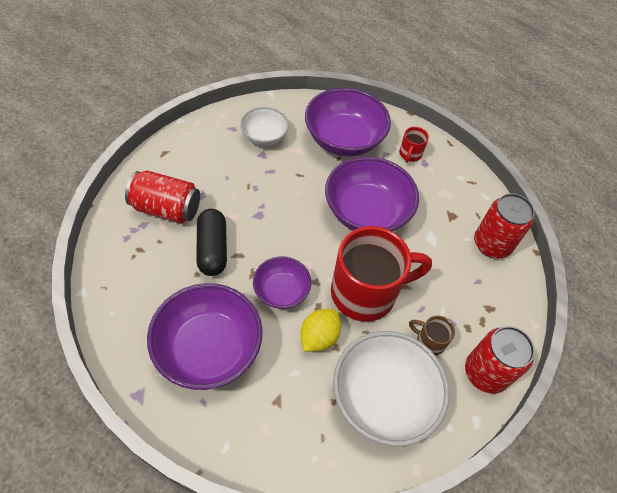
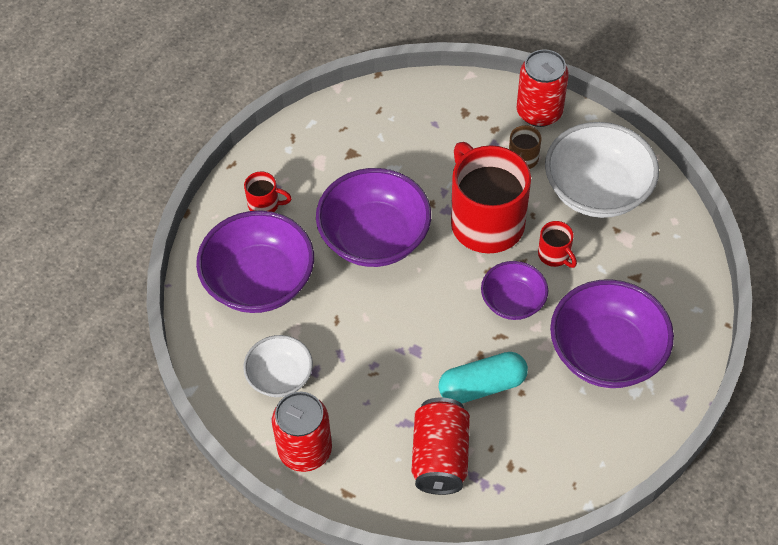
camera: 95 degrees left, 0 degrees up
(212, 249) = (482, 386): black capsule -> turquoise capsule
(319, 337) = (554, 255): yellow lemon -> red mug
(491, 244) = (381, 114): red can -> red can (305, 450)

